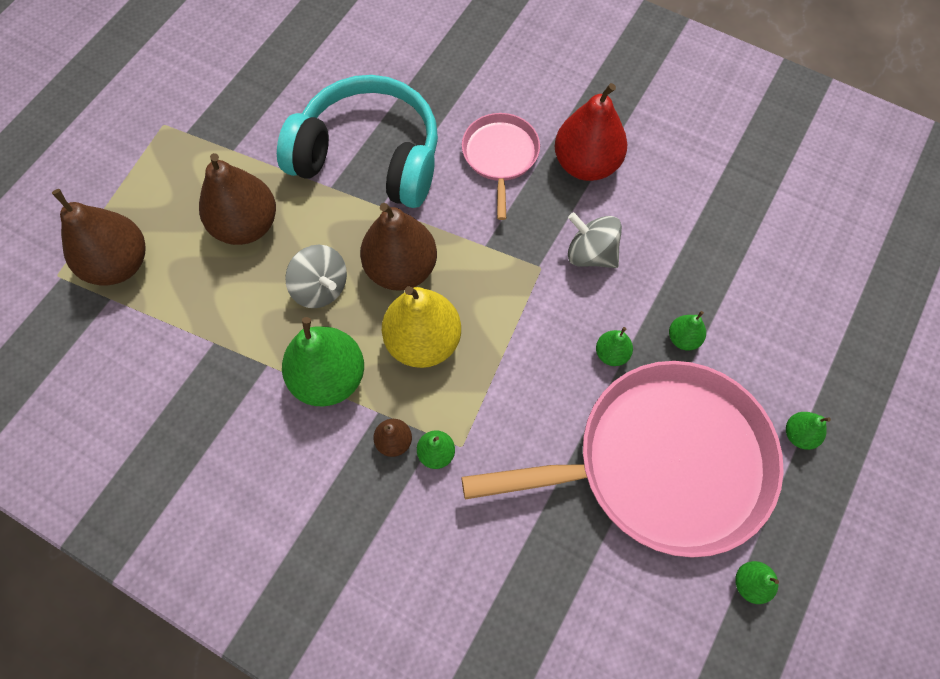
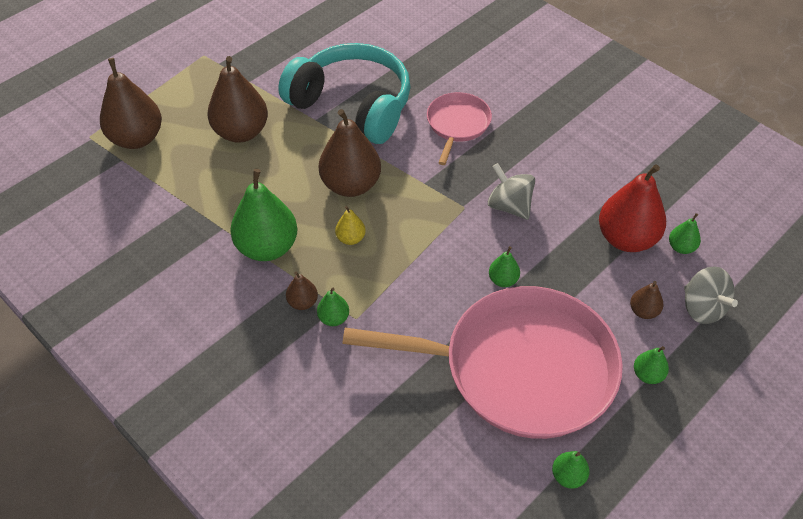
camera: 15 degrees right, 15 degrees down
(320, 287) = (283, 185): grey spinning top -> grey spinning top (702, 308)
(423, 341) = (350, 238): yellow pear -> yellow pear, size x0.47
(586, 164) = (526, 143): red pear -> red pear (626, 239)
(683, 338) = (568, 282): green pear -> green pear (681, 247)
(773, 355) = (643, 311): none -> brown pear

